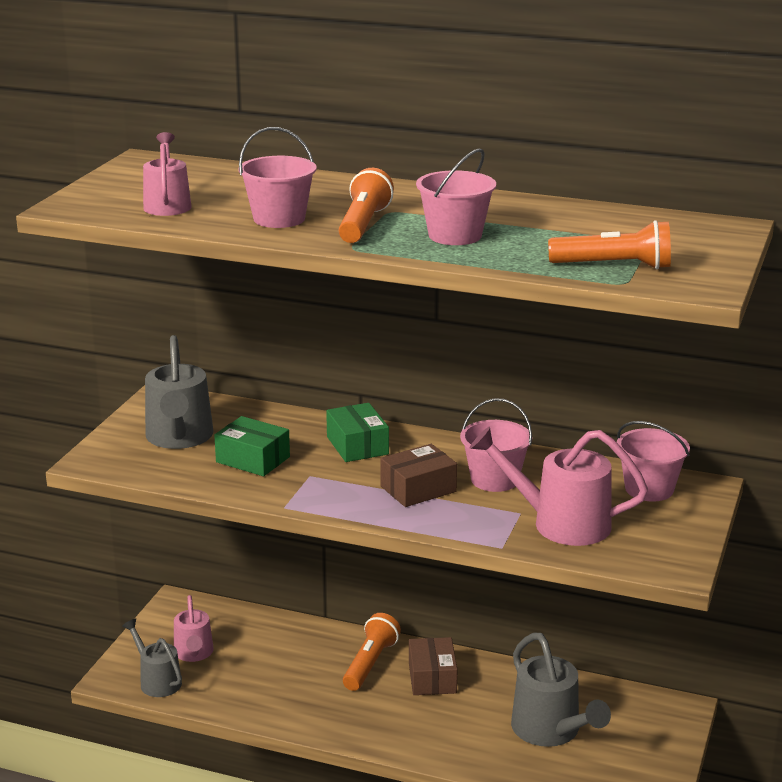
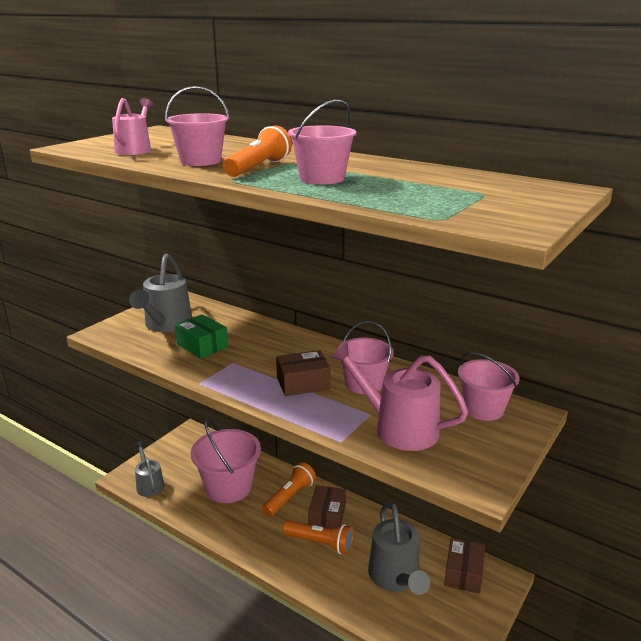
camera: 15 degrees right, 0 degrees up
(194, 654) = (182, 469): pink watering can -> none
(277, 666) = (229, 487): none -> pink bucket
(357, 445) = (279, 345): green box -> none
(614, 266) = (441, 207): orange flashlight -> orange flashlight (320, 543)
(632, 712) = (463, 573): none -> brown box

